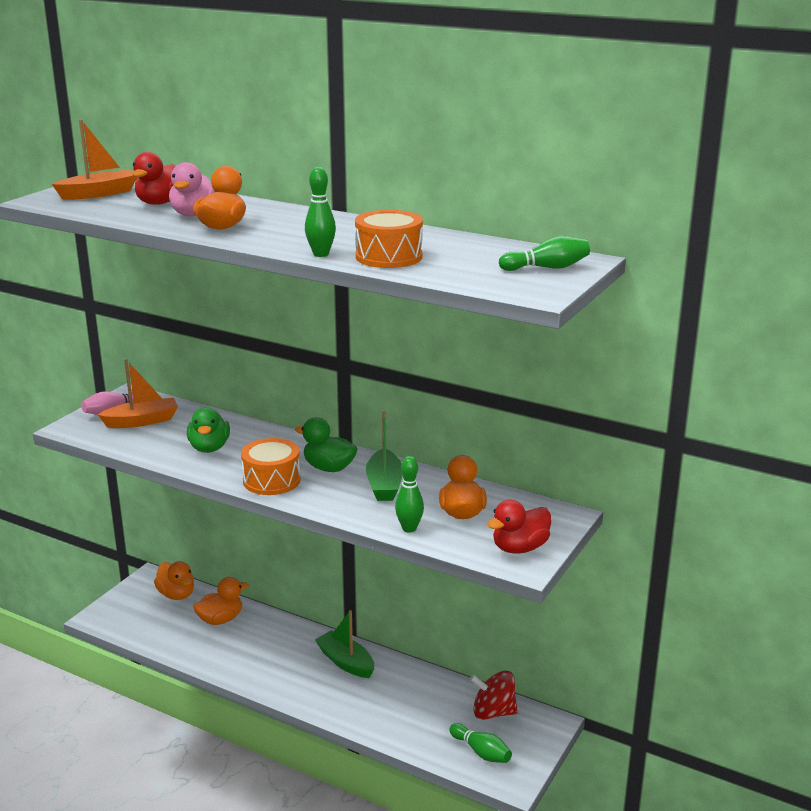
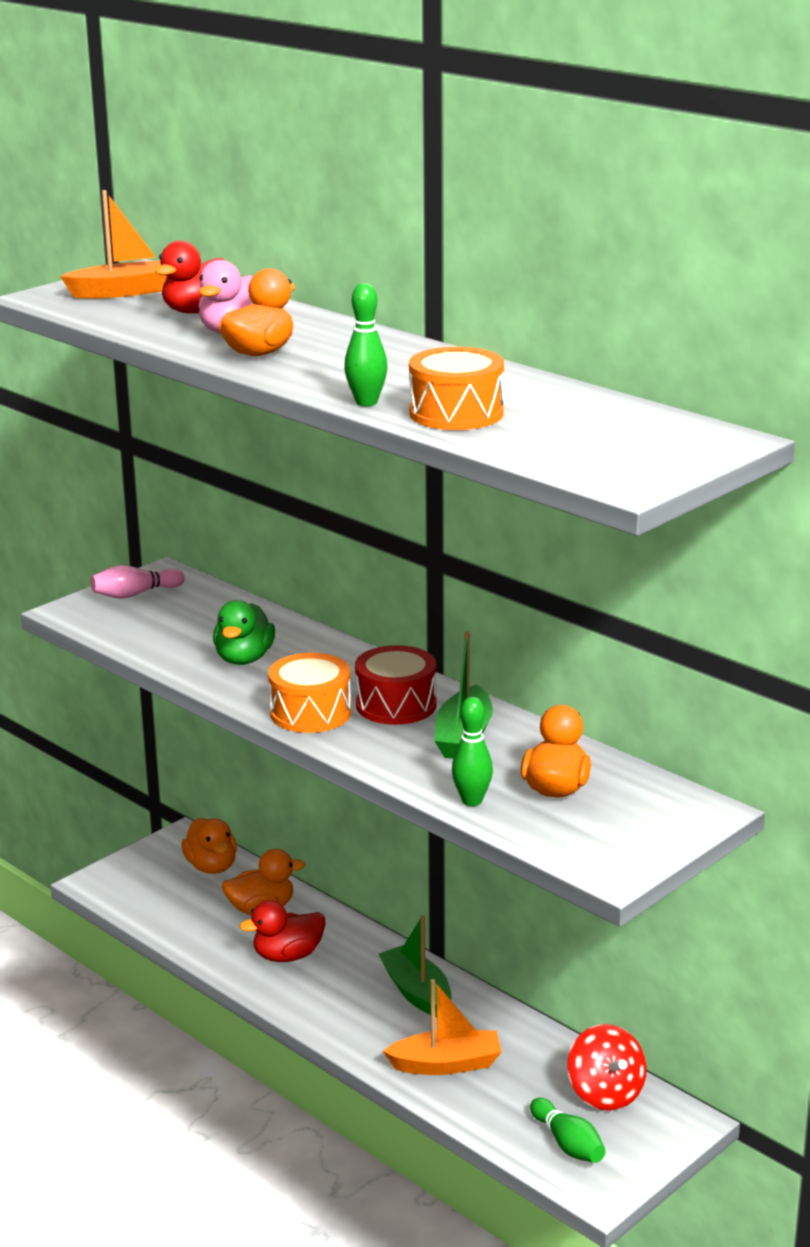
camera: 15 degrees right, 0 degrees up
(142, 421) = (168, 612): orange boat -> orange boat (446, 1064)
(329, 468) = (396, 705): green duck -> red drum
(493, 712) = (605, 1093): red spinning top -> red spinning top turned 135 degrees counterclockwise
(519, 548) = (616, 847): red duck -> red duck (287, 956)
(547, 268) = (666, 447): green bowling pin -> none

